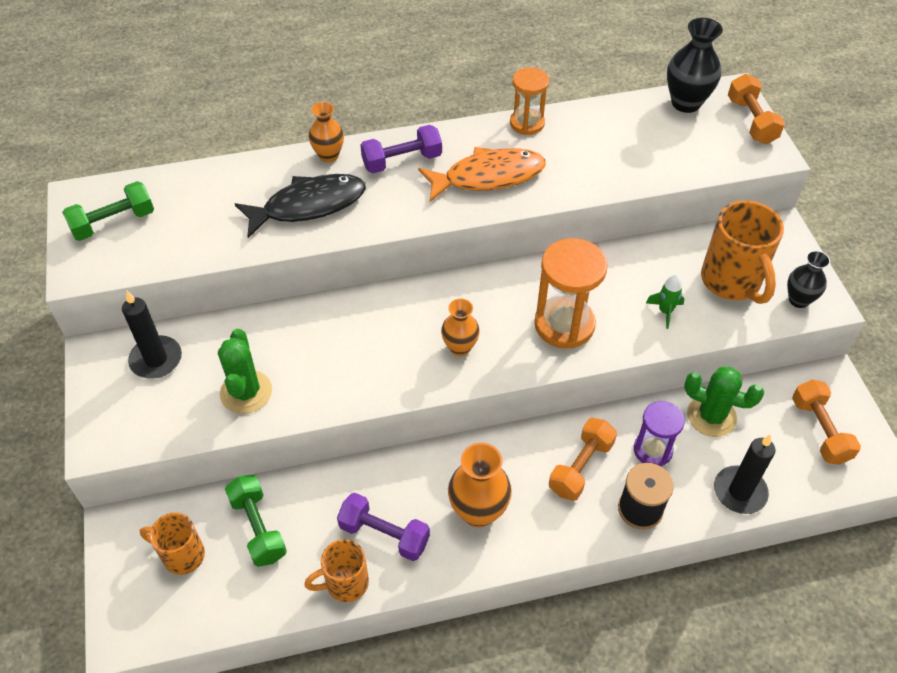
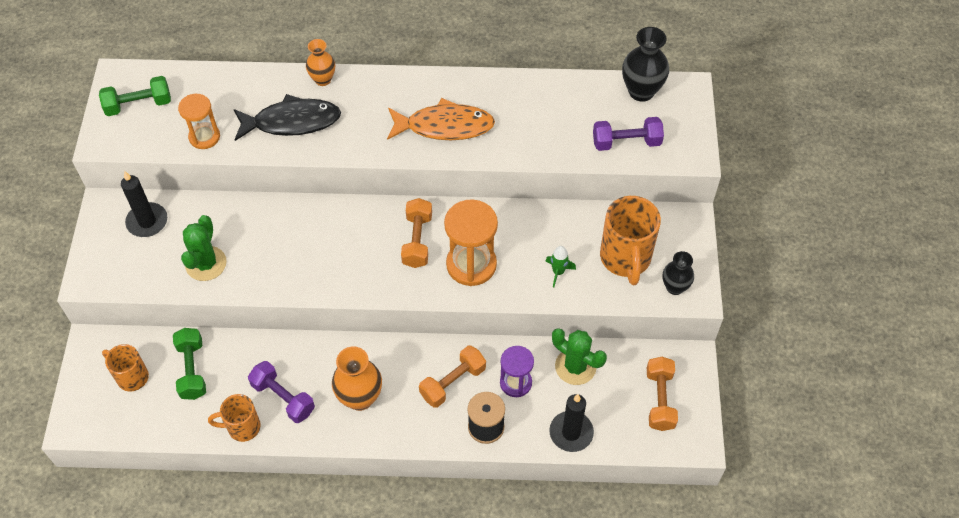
camera: 15 degrees right, 5 degrees up
(402, 161) = (380, 97): purple dumbbell -> purple dumbbell (626, 142)
(460, 347) = (381, 265): orange vase -> none
(527, 123) = (496, 83): orange hourglass -> orange hourglass (204, 137)
(751, 121) = (690, 120): orange dumbbell -> orange dumbbell (417, 240)

